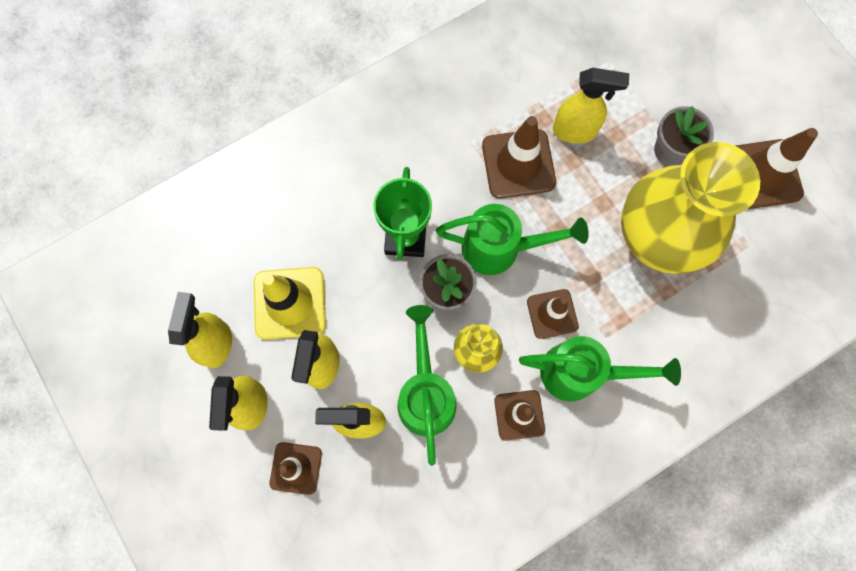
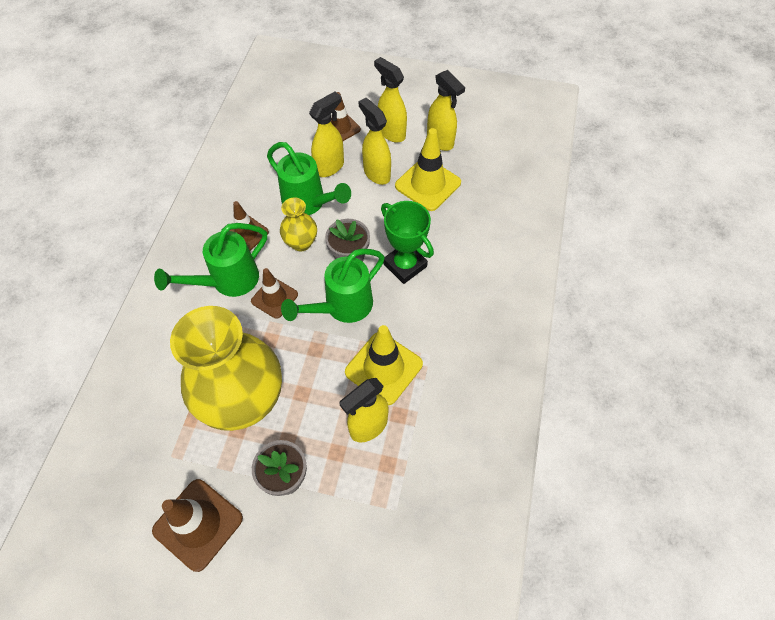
camera: 135 degrees right, 15 degrees down
(518, 164) = (383, 368): brown traffic cone -> yellow traffic cone

